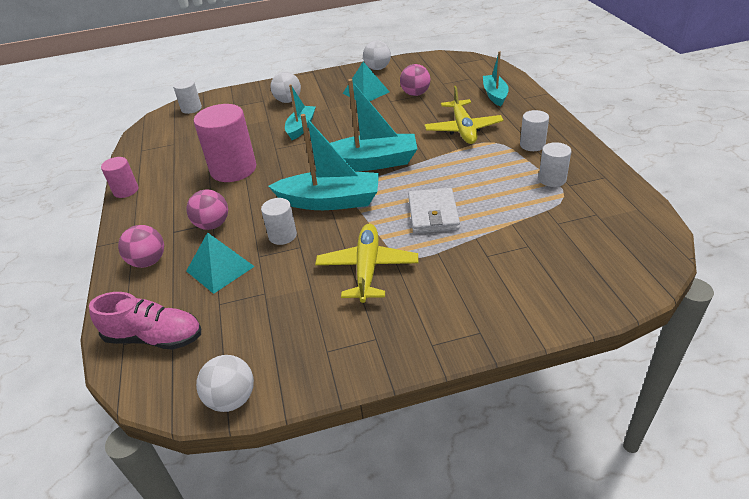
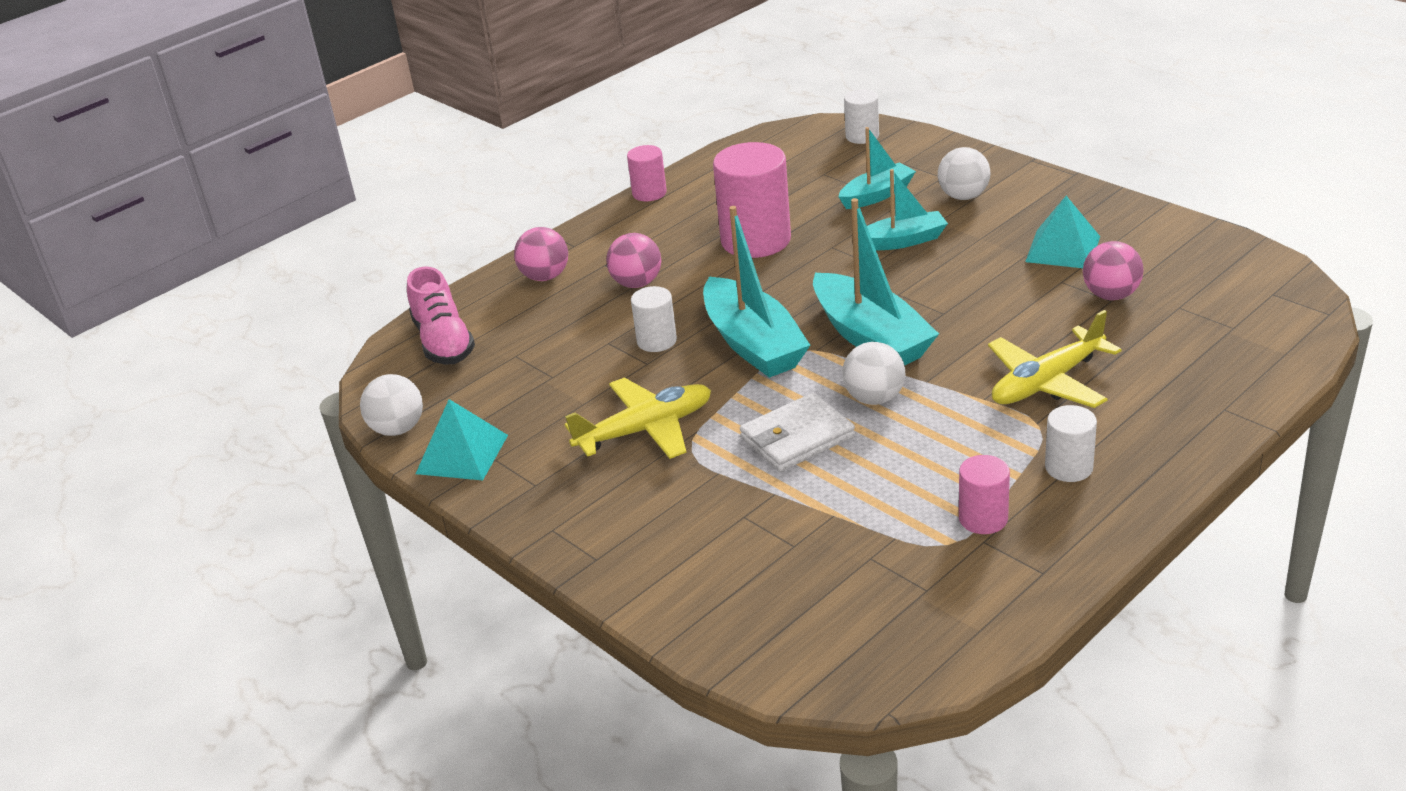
camera: 60 degrees right, 5 degrees down
(220, 268) = (568, 327): turquoise pyramid -> turquoise pyramid (462, 454)
(377, 68) = (1155, 225): white ball -> white ball (874, 398)
(495, 95) = (1198, 374): turquoise boat -> turquoise boat (877, 195)
(552, 179) = (983, 518): white cylinder -> pink cylinder

